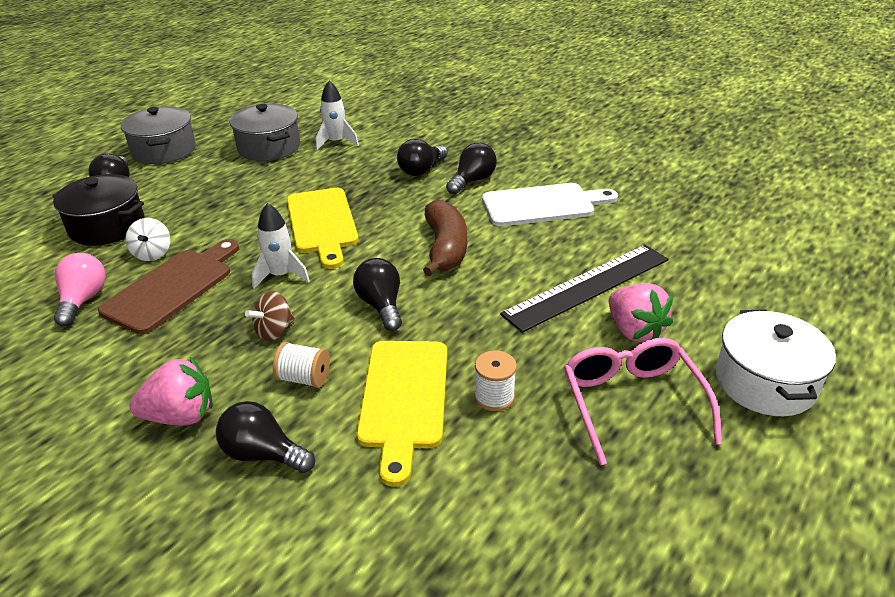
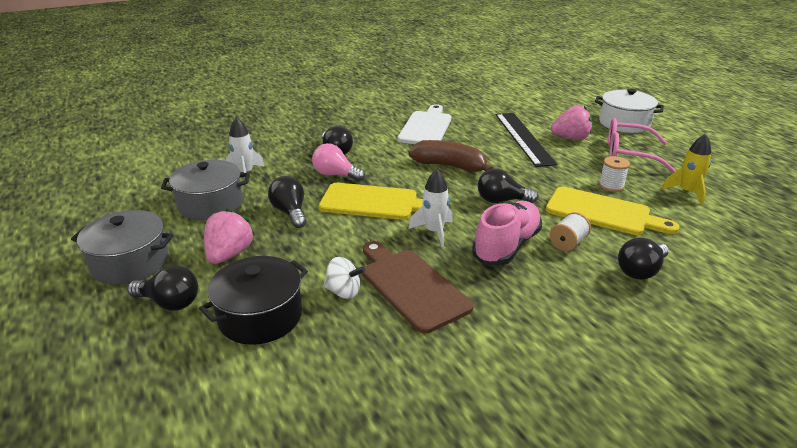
camera: 65 degrees left, 5 degrees down
(83, 300) = (393, 342): pink light bulb -> pink light bulb (335, 175)
(181, 416) = (590, 301): pink strawberry -> pink strawberry (229, 254)
(274, 331) = (507, 246): brown spinning top -> pink shoe
(472, 181) = (372, 139): black light bulb -> black light bulb (290, 212)
(536, 489) = (687, 192): none -> yellow rocket

